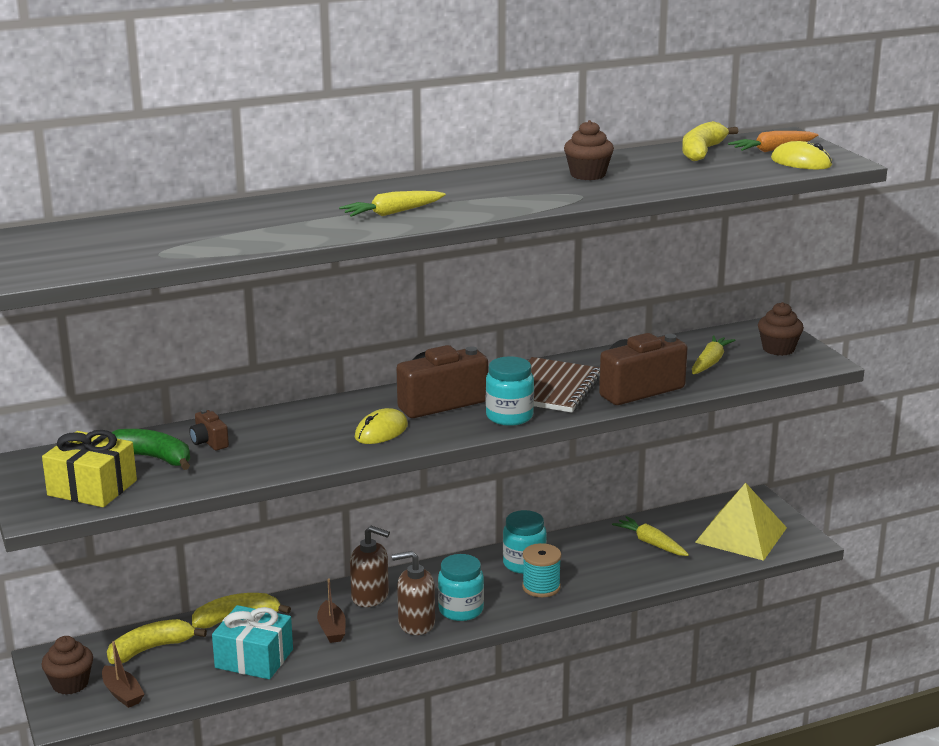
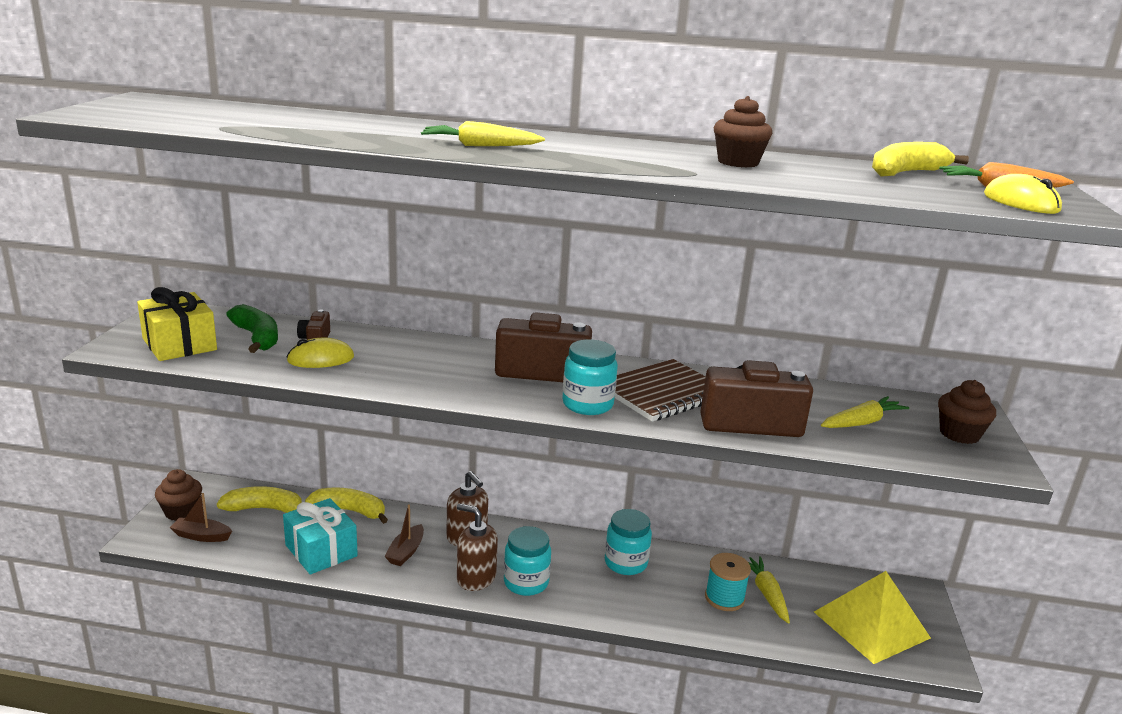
camera: 30 degrees right, 0 degrees up
(122, 693) = (201, 536): brown boat -> brown boat turned 105 degrees clockwise
(381, 431) = (457, 378): yellow mouse -> yellow mouse (320, 359)
(541, 587) = (619, 592): turquoise spool -> turquoise spool (724, 598)

